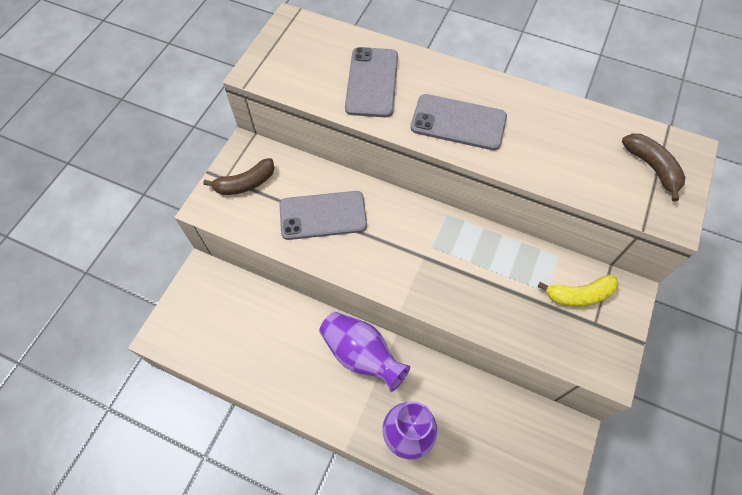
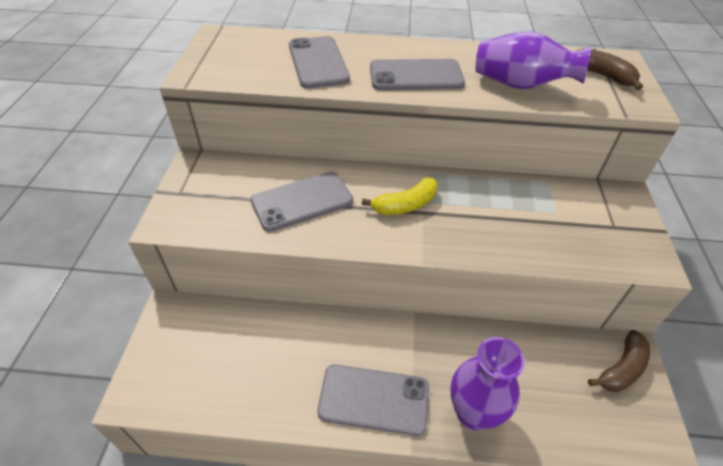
camera: 20 degrees left, 15 degrees down
(245, 183) = (205, 192): brown banana -> brown banana (621, 368)
(333, 399) = (374, 399): none -> grey phone
(361, 355) = (386, 343): purple vase -> purple vase (521, 85)
(579, 295) = (585, 207): yellow banana -> yellow banana (405, 205)

